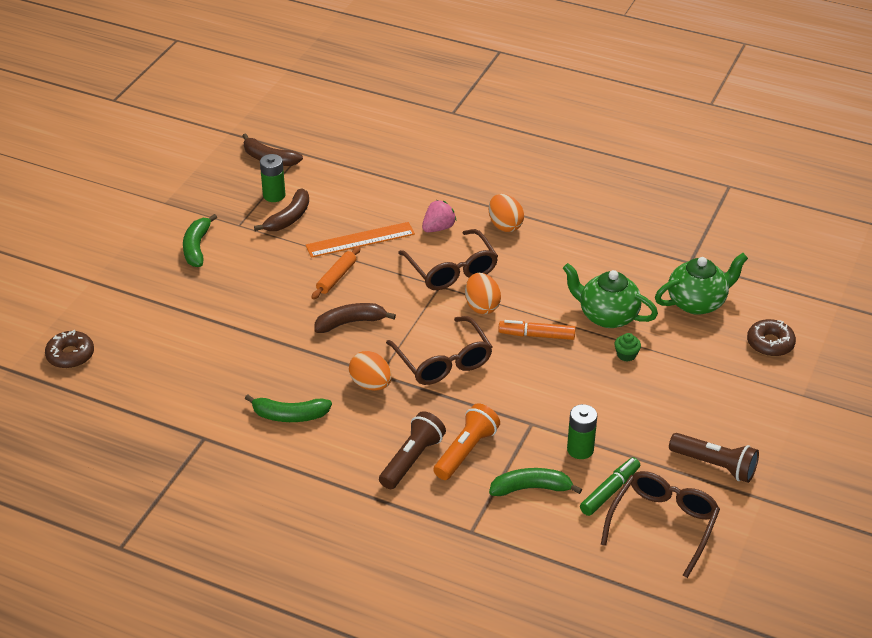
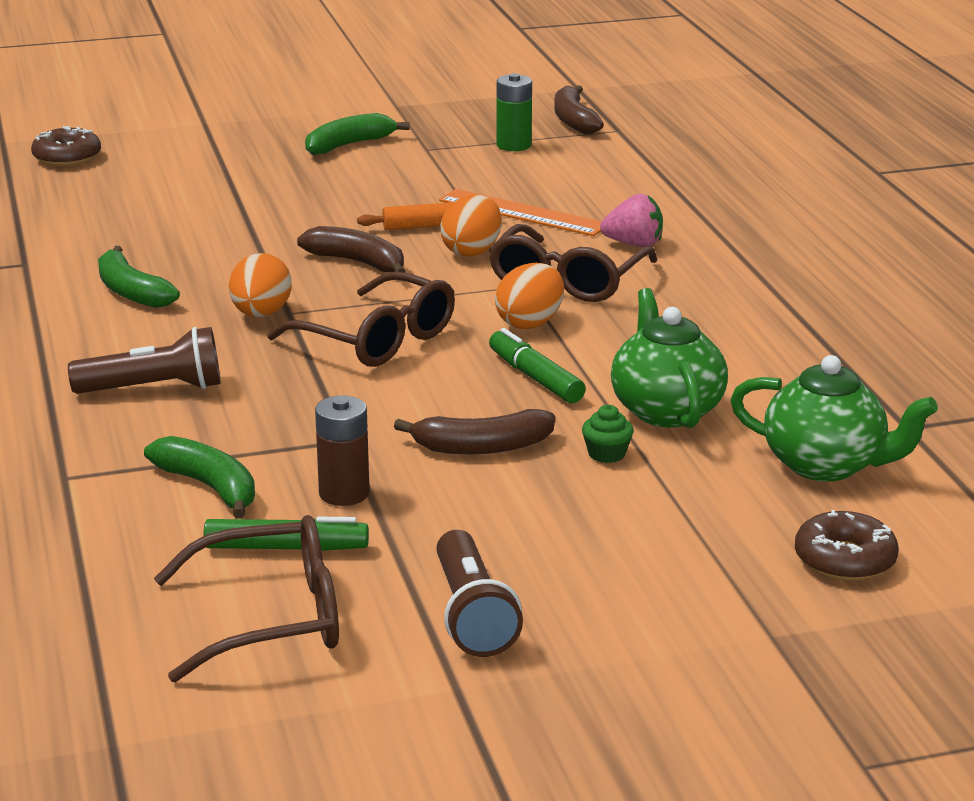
camera: 50 degrees right, 15 degrees down
(289, 218) = (488, 166): brown banana -> brown banana (482, 447)
(443, 361) = (377, 339): brown glasses -> brown glasses turned 75 degrees counterclockwise
(466, 451) = (222, 416): orange flashlight -> none
(505, 225) = (722, 279): orange egg -> orange egg (472, 251)
(536, 335) = (535, 378): orange marker -> green marker
(580, 449) = (344, 493): green battery -> brown battery

